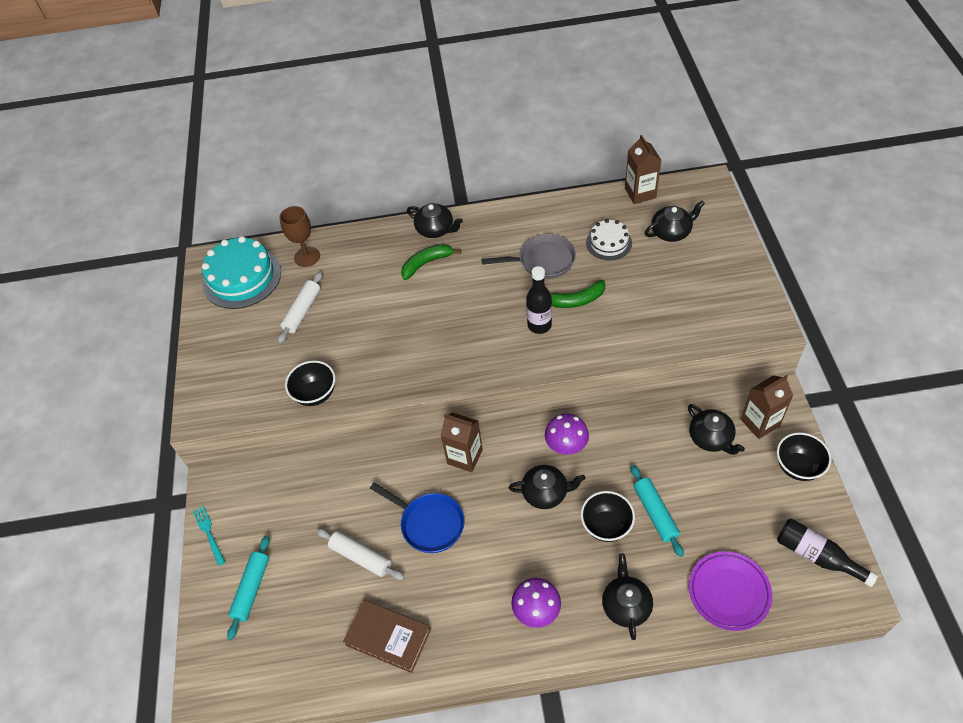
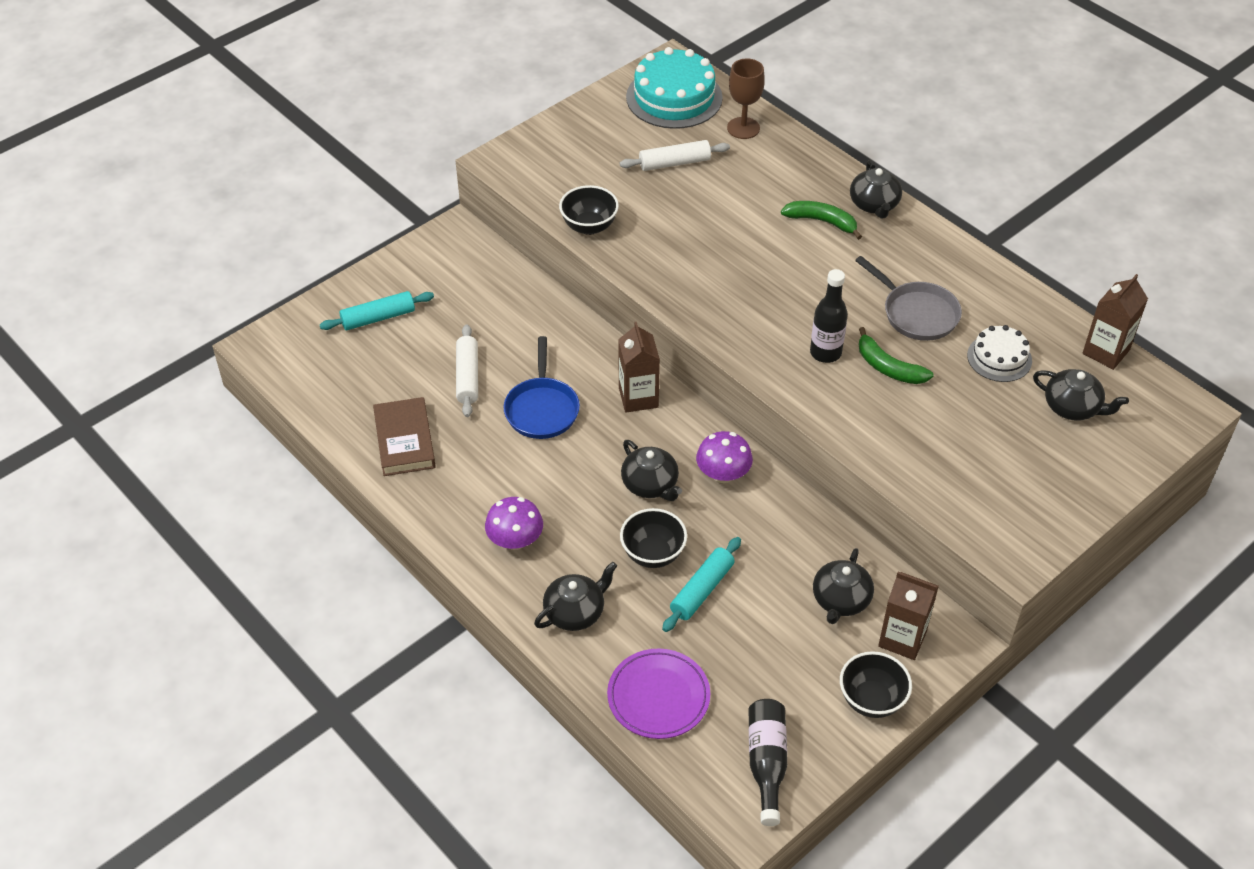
camera: 50 degrees right, 5 degrees down
(208, 532) = (408, 256): turquoise fork -> none

